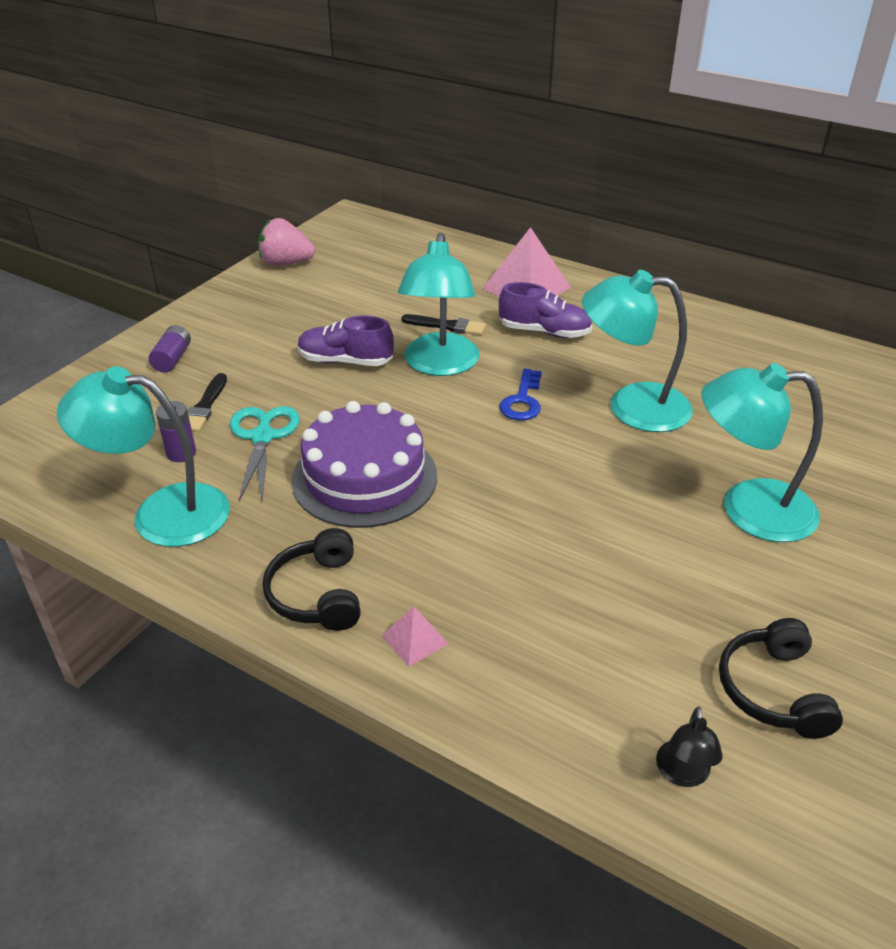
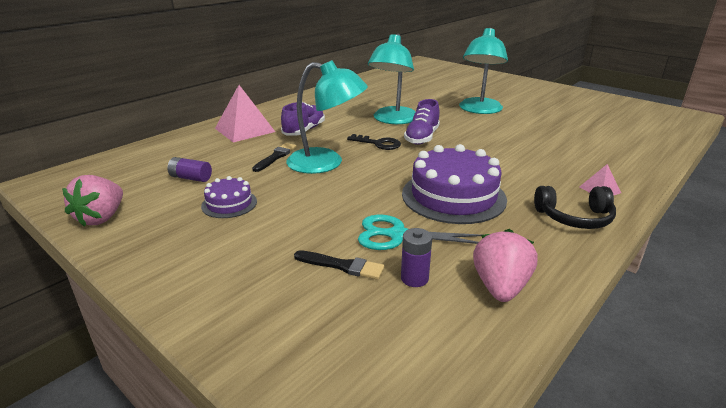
camera: 80 degrees left, 10 degrees down
(162, 513) = (500, 287): turquoise lamp -> pink strawberry
(172, 359) = (243, 289): purple battery -> purple battery (191, 178)
(321, 320) = (229, 204): none -> purple cake
(345, 361) = (302, 196): purple shoe -> purple shoe (422, 137)
(522, 401) = (378, 143): blue key -> black key
(683, 774) = (649, 142): black lamp -> none
(774, 690) = (593, 122): black headphones -> none

